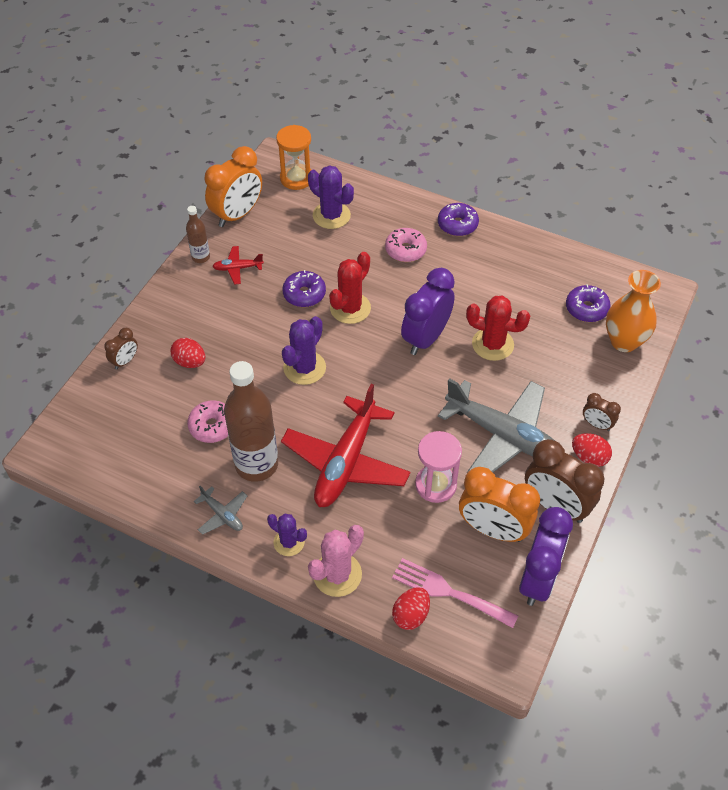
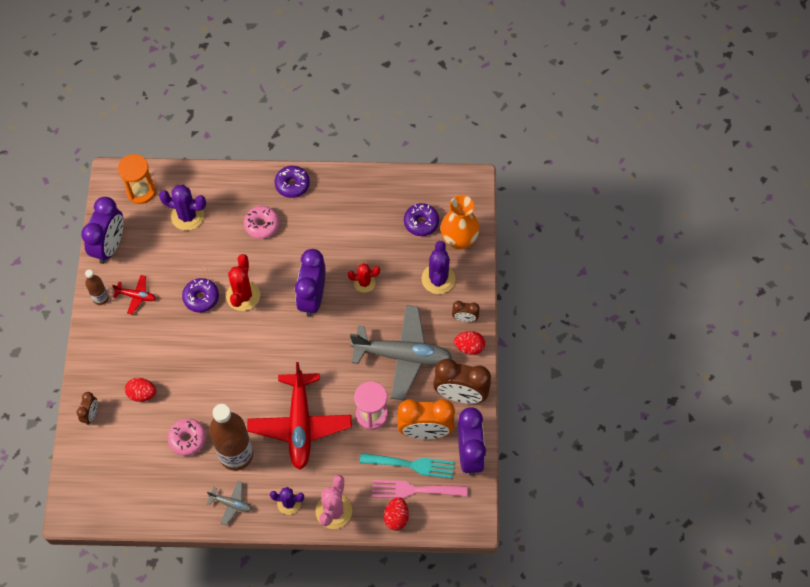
camera: 25 degrees left, 10 degrees up
(237, 215) = (110, 246): orange clock -> purple clock
(238, 268) = (136, 296): red plane -> red plane turned 135 degrees counterclockwise
(304, 368) = (233, 362): purple cactus -> purple cactus (438, 279)
(458, 561) = (412, 465): none -> turquoise fork
(492, 344) = (364, 282): red cactus -> red cactus, size x0.65

